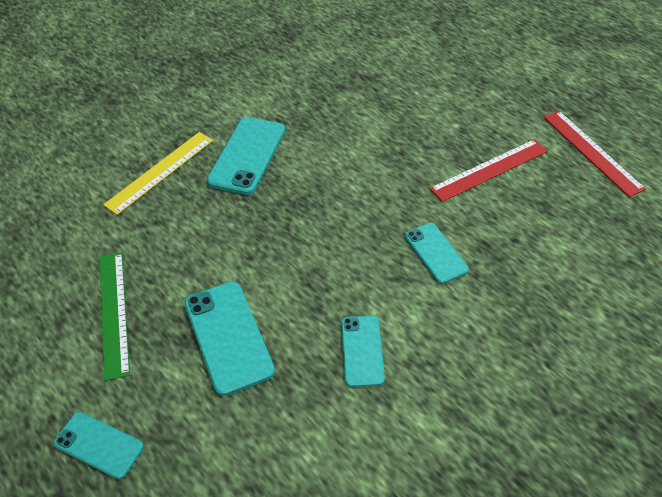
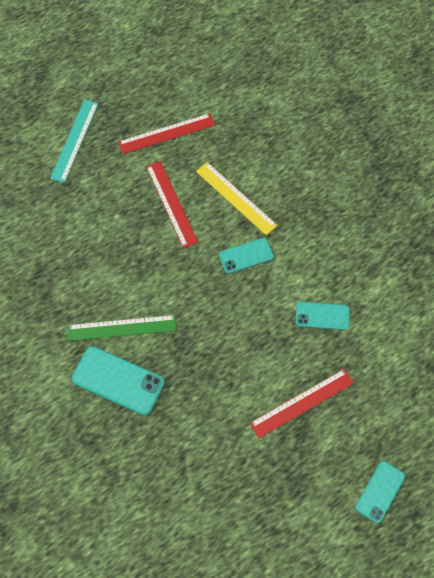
camera: 85 degrees left, 15 degrees up
(114, 313) = (271, 488): green ruler -> green ruler (122, 328)
(160, 172) = (123, 456): yellow ruler -> yellow ruler (236, 198)
(228, 337) = (302, 403): turquoise phone -> red ruler
(544, 77) = (74, 140): none -> turquoise ruler

